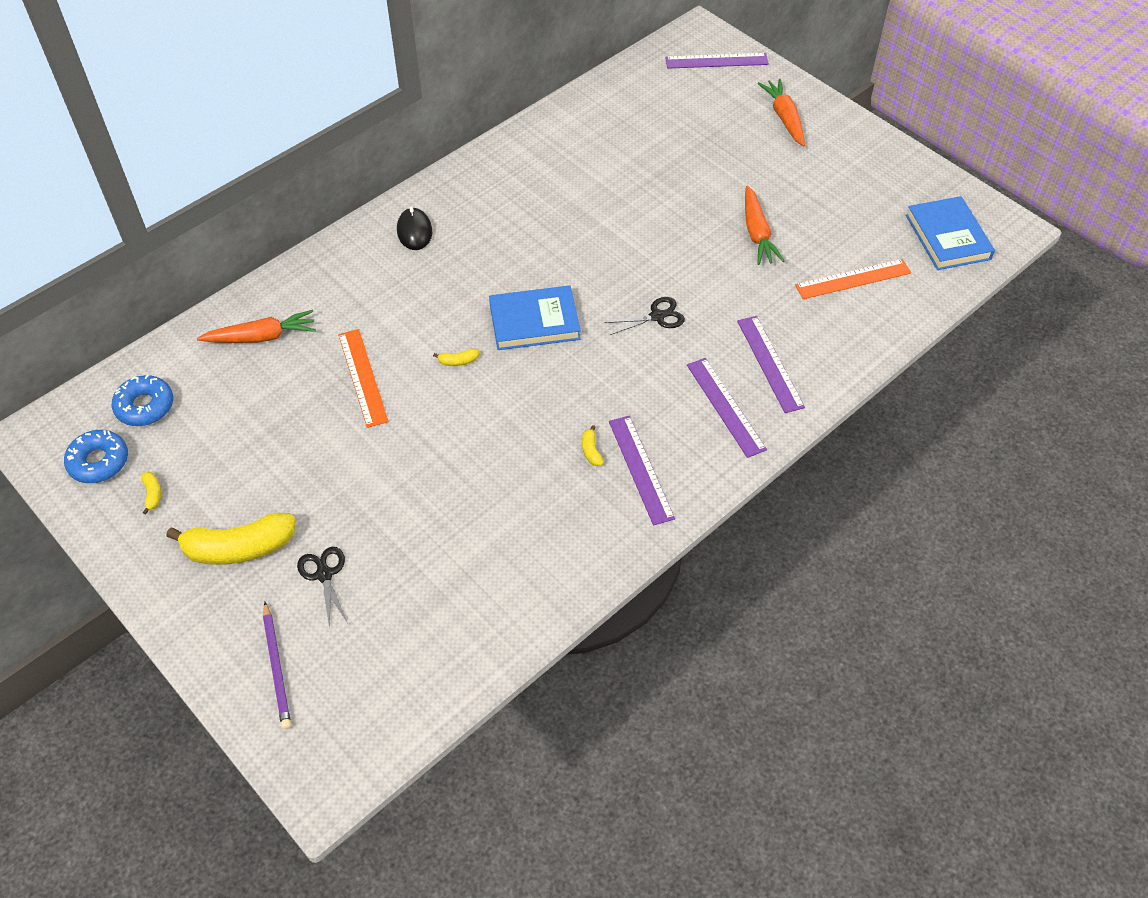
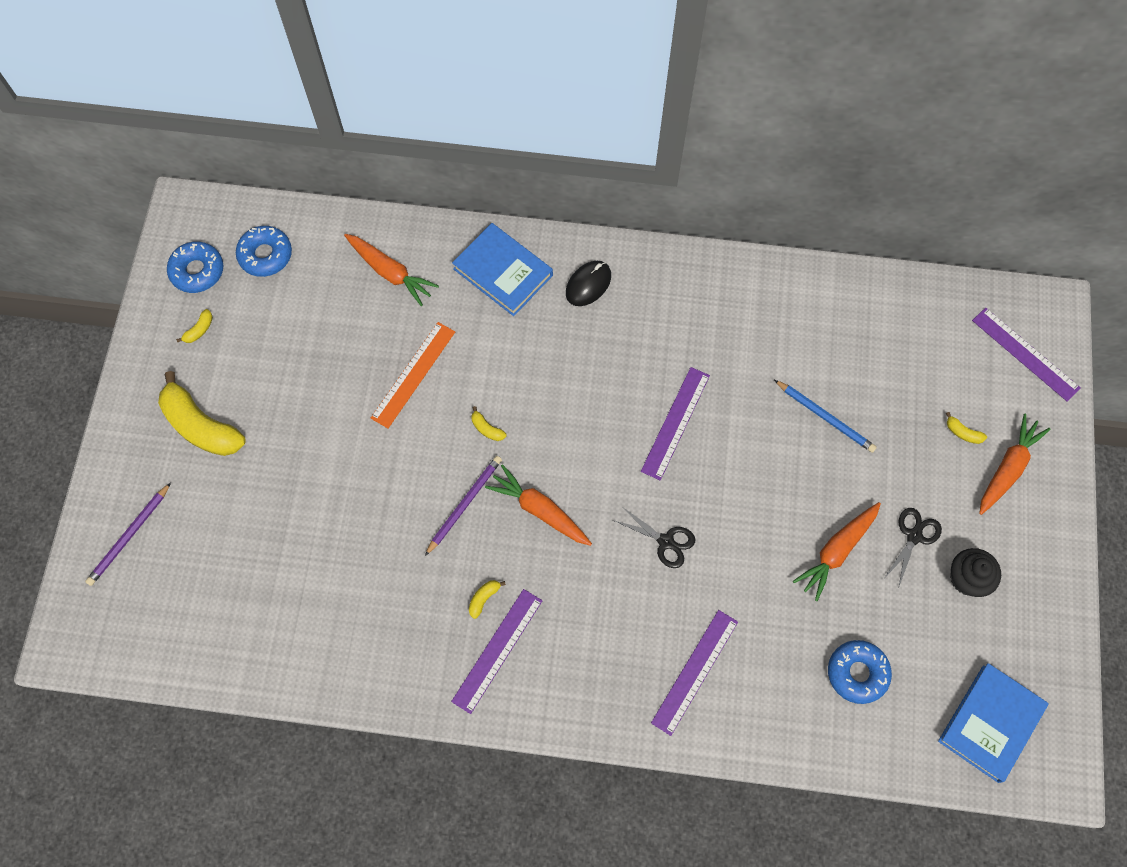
camera: 50 degrees right, 15 degrees up
(324, 574) = (224, 501): black scissors -> black scissors (914, 536)
(503, 414) = (464, 504): none -> purple pencil
(534, 322) = (575, 451): blue book -> blue book (503, 272)
(557, 372) = (539, 510): none -> orange carrot
(656, 177) = (825, 417): none -> blue pencil
(726, 406) = (617, 669): purple ruler -> purple ruler (676, 423)
(738, 122) = (962, 433): none -> yellow banana
(839, 184) = (967, 578): none -> black cupcake
(853, 279) = (857, 673): orange ruler -> blue donut

